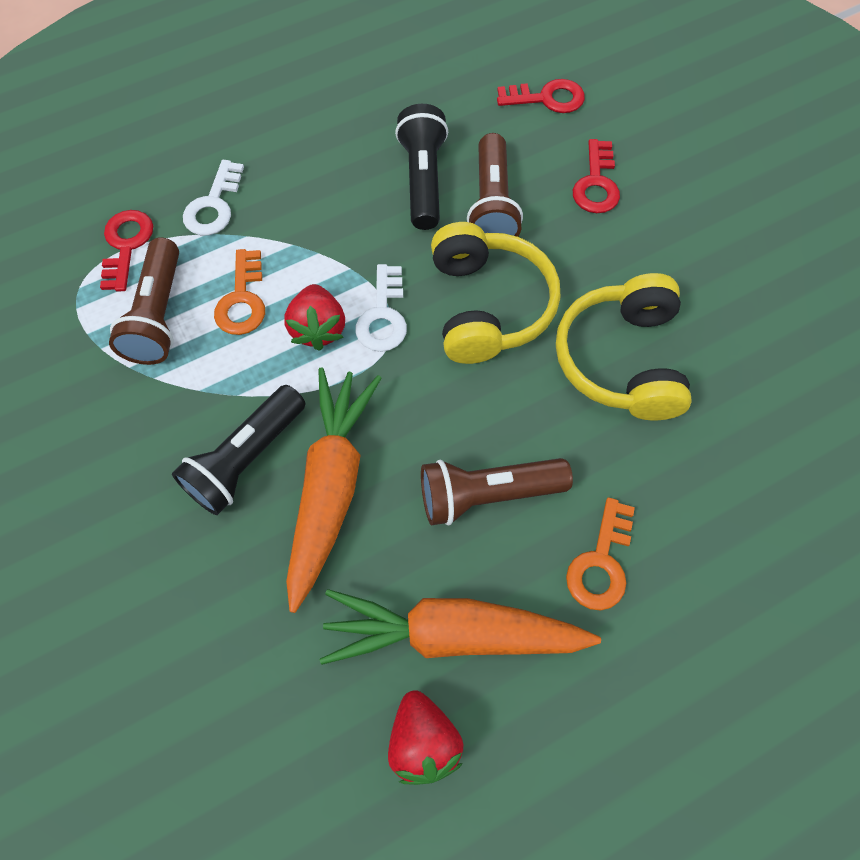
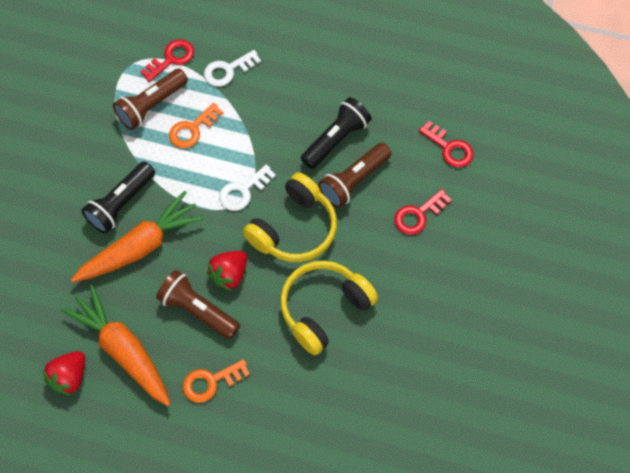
camera: 45 degrees right, 0 degrees up
(246, 459) = (121, 203): black flashlight -> black flashlight turned 45 degrees counterclockwise
(318, 329) = (209, 172): red strawberry -> red strawberry (229, 274)

